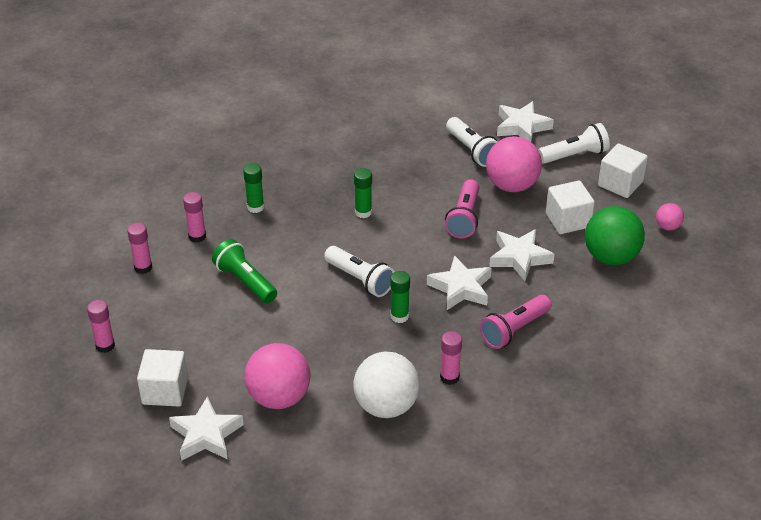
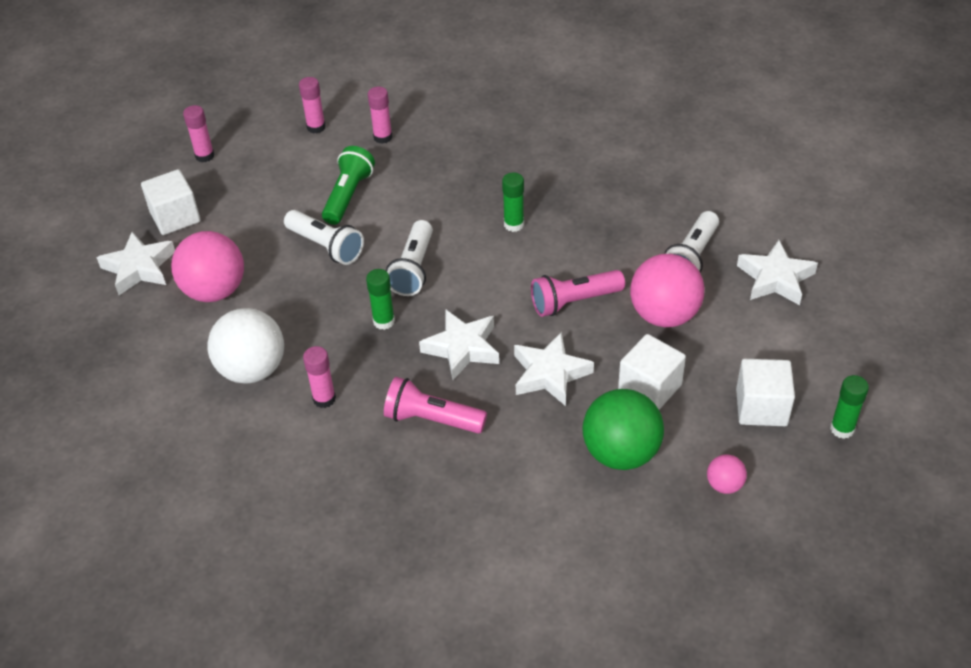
camera: 60 degrees right, 5 degrees up
(255, 207) = (455, 152): green glue stick -> green glue stick (842, 429)
(575, 155) = (771, 345): white flashlight -> white flashlight (326, 246)

